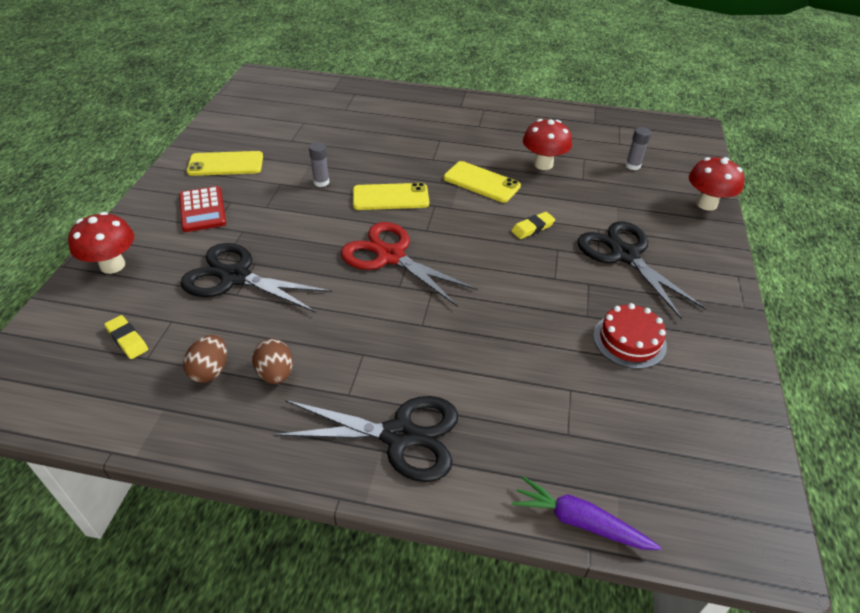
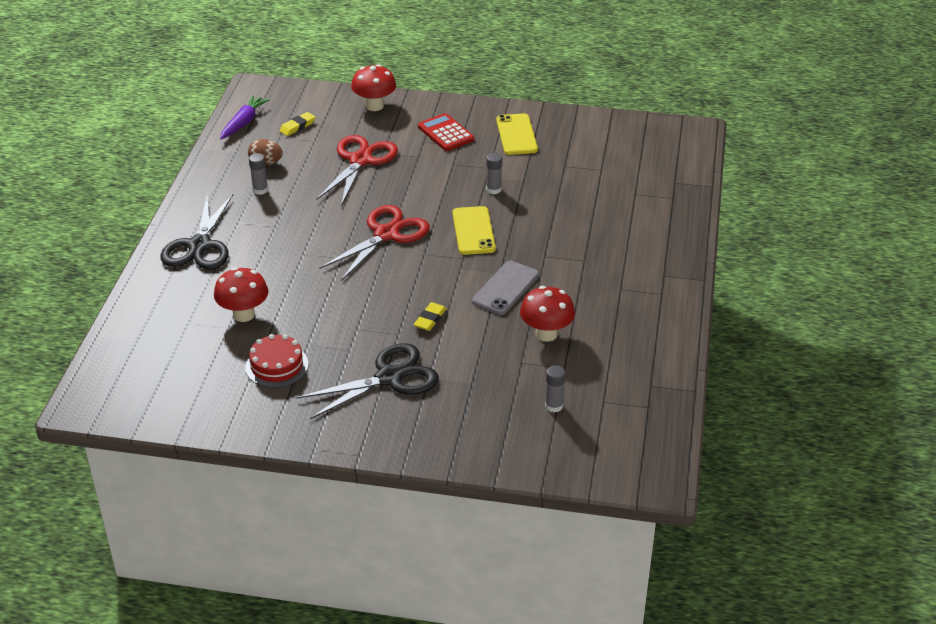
camera: 90 degrees right, 5 degrees down
(202, 210) = (446, 133): red calculator -> red calculator turned 75 degrees clockwise
(235, 277) = (360, 160): black scissors -> red scissors
(276, 373) = (260, 190): brown egg -> grey glue stick
(481, 182) = (505, 288): yellow phone -> grey phone
(532, 228) = (430, 319): yellow eraser -> yellow eraser turned 60 degrees clockwise
(579, 521) = (120, 322): purple carrot -> purple carrot (243, 123)
(706, 204) = (481, 456): red mushroom -> red mushroom (244, 314)

